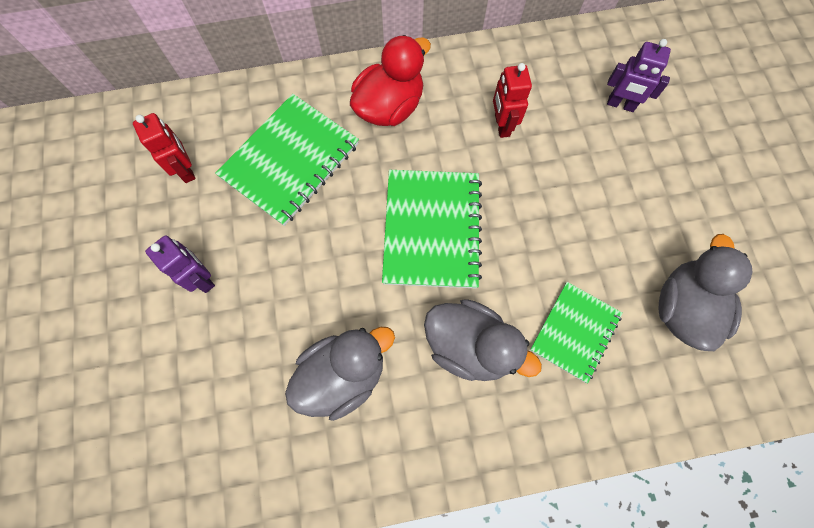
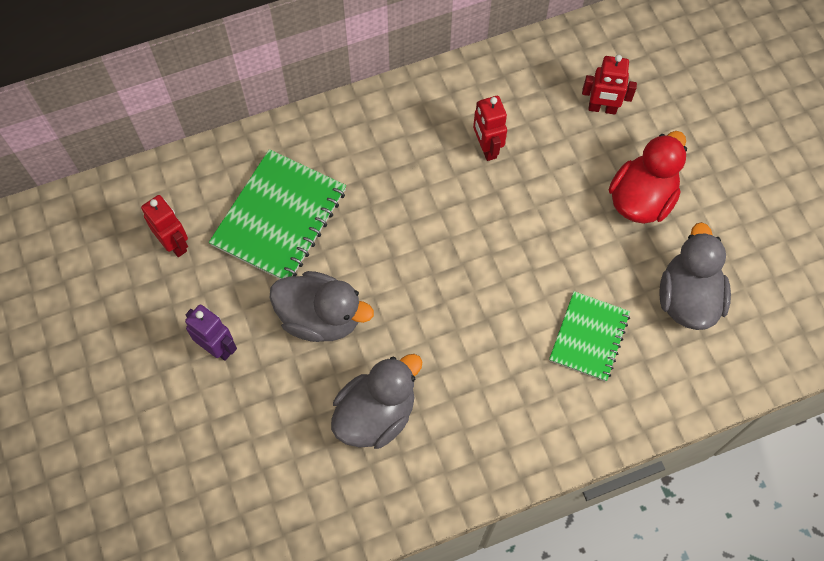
camera: 10 degrees left, 5 degrees down
(389, 107) = (369, 147): red duck -> red duck (641, 199)
(431, 229) = (435, 263): green notebook -> none
(470, 346) = (492, 367): grey duck -> grey duck (321, 317)
(620, 105) = (602, 108): purple robot -> red robot

